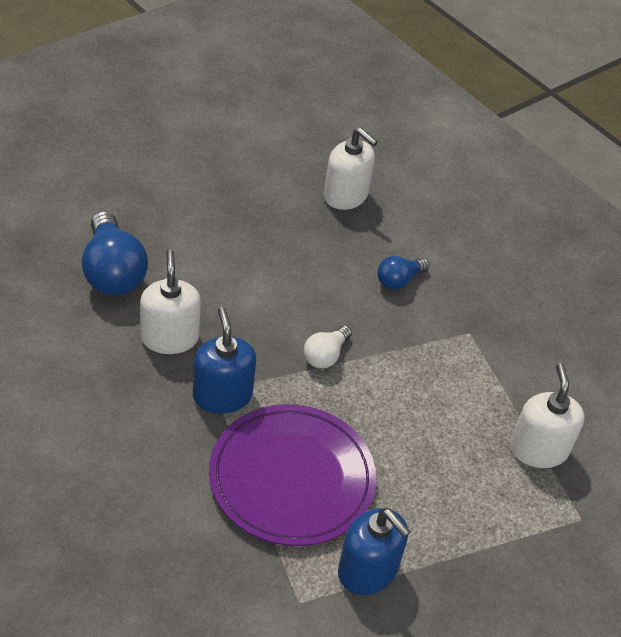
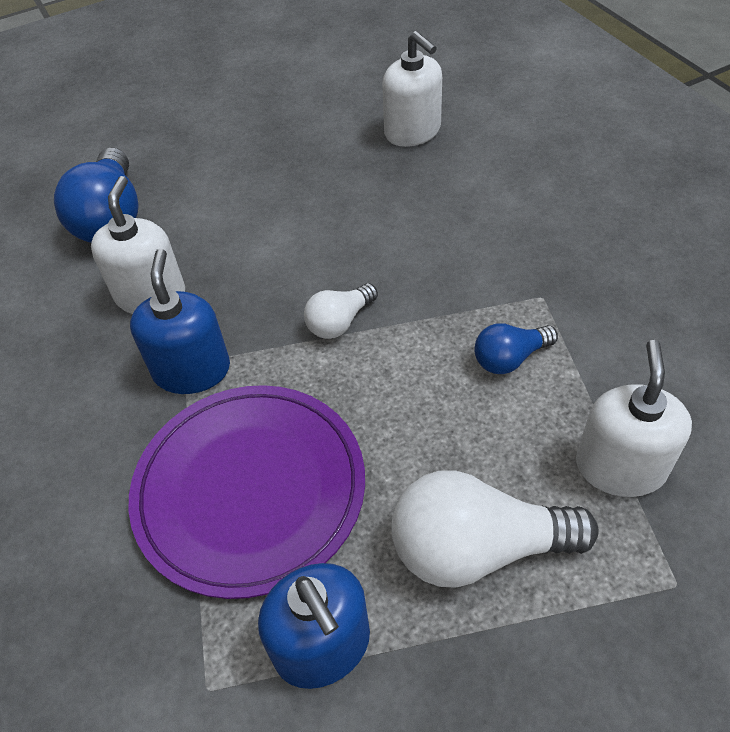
camera: 20 degrees right, 5 degrees up
(399, 280) = (458, 229): blue light bulb -> blue light bulb (509, 358)
(454, 506) = (477, 548): none -> white light bulb

